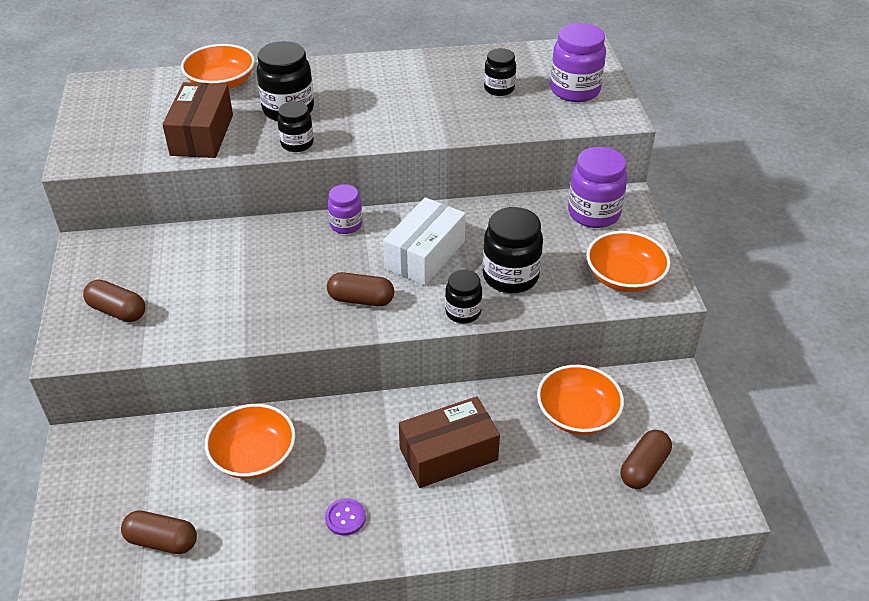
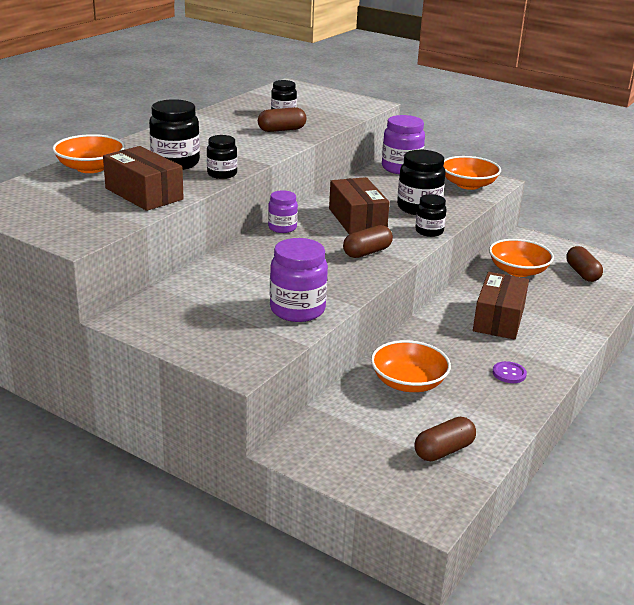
camera: 50 degrees left, 15 degrees down
(117, 311) = (229, 333): brown capsule -> brown capsule (281, 130)
(425, 255) = (357, 220): white box -> brown box
(575, 90) = (325, 101): purple jar -> purple jar (297, 310)

